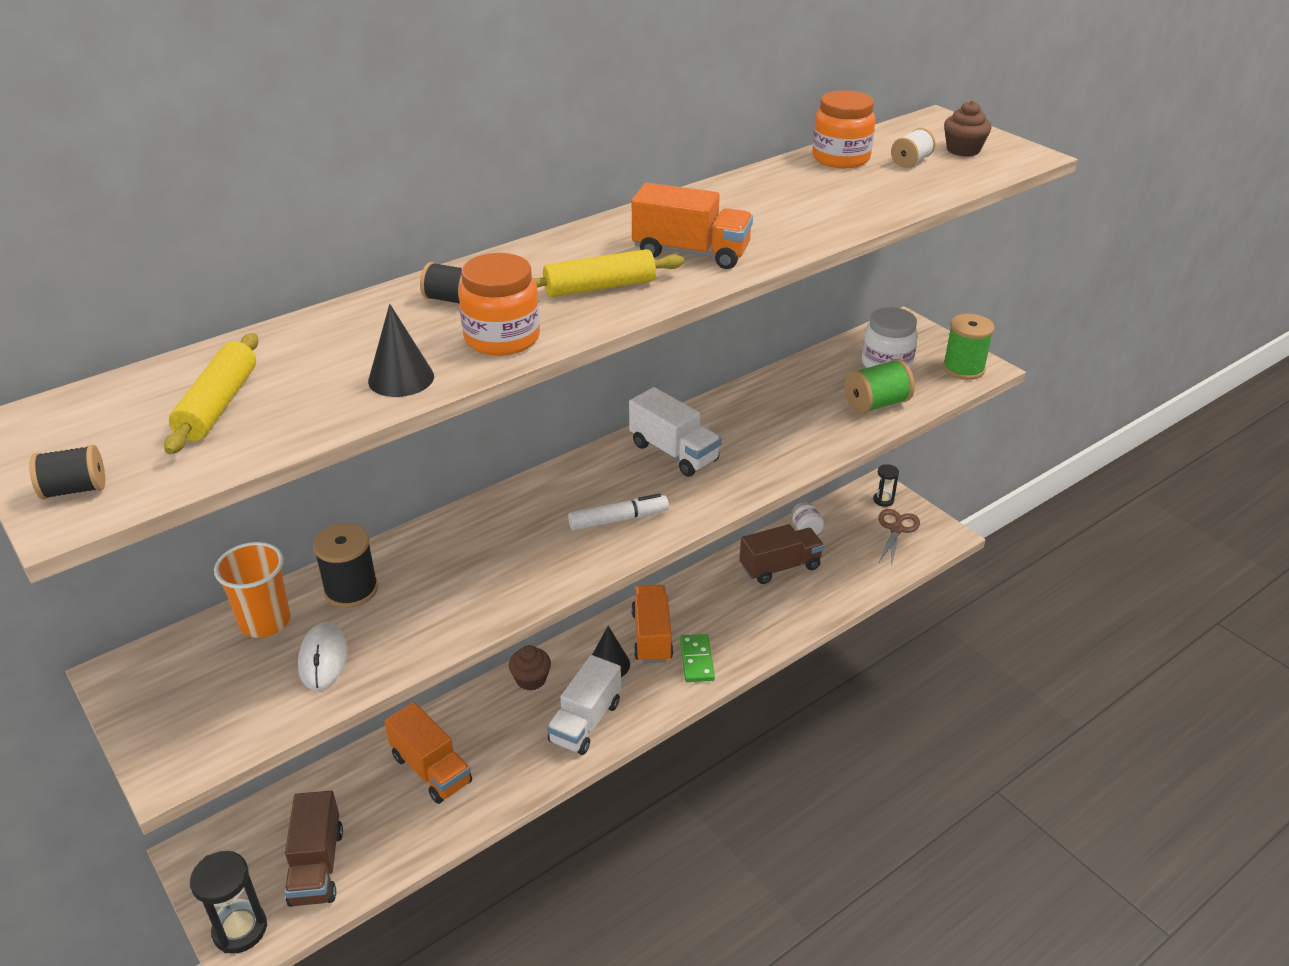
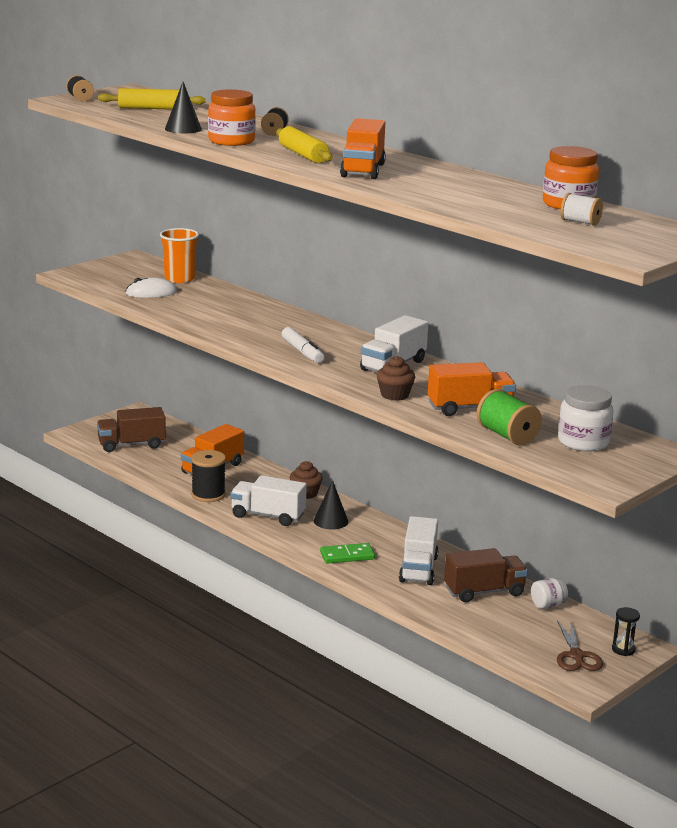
camera: 80 degrees right, 15 degrees down
(240, 929) = (87, 431): black hourglass -> none
(351, 590) = (211, 293): black spool -> black spool (208, 495)
(652, 636) = (368, 536): orange truck -> orange truck (470, 408)
(730, 607) = (418, 569): none -> white truck
(780, 567) = (484, 592): brown truck -> brown truck turned 75 degrees counterclockwise
(896, 529) = (576, 656): brown scissors -> brown scissors turned 75 degrees clockwise
(963, 150) = (624, 238): brown cupcake -> brown cupcake (394, 395)
(963, 369) = (598, 475): green spool -> none

